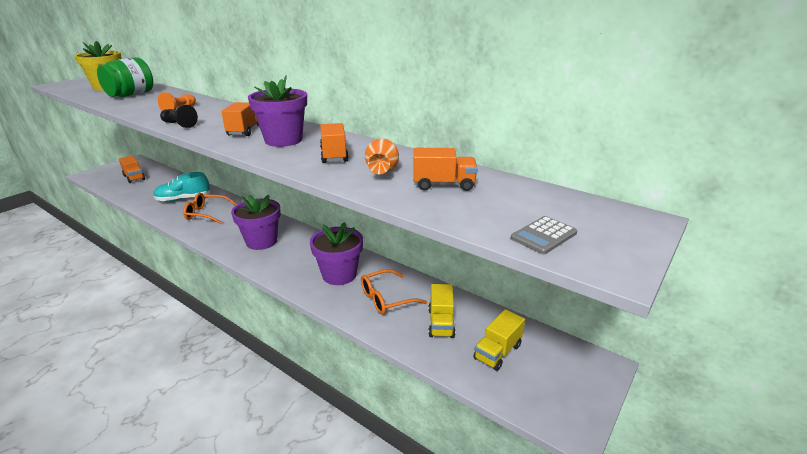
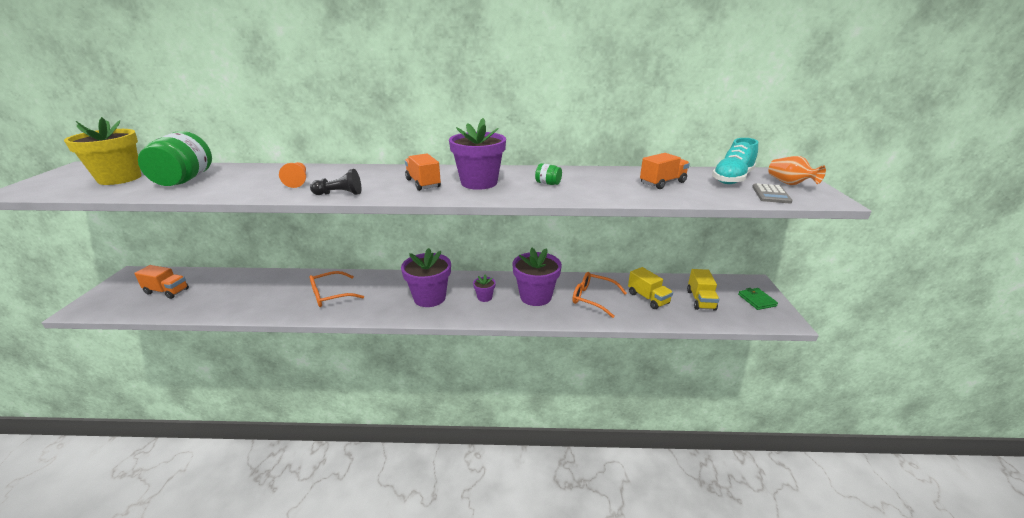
camera: 35 degrees left, 0 degrees up
(183, 199) = (278, 291): turquoise shoe -> turquoise shoe (732, 179)
(299, 258) = (484, 297): none -> purple flower pot
(334, 155) = (548, 183): orange truck -> green jar
(382, 171) = (607, 185): orange vase -> orange vase (789, 183)
(386, 298) = (593, 298): orange glasses -> orange glasses turned 90 degrees clockwise
(572, 386) = (757, 300): none -> green wallet

